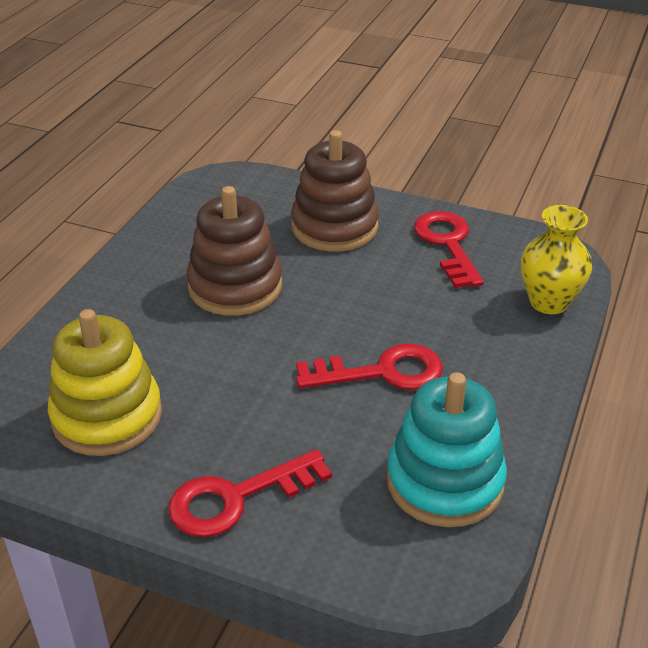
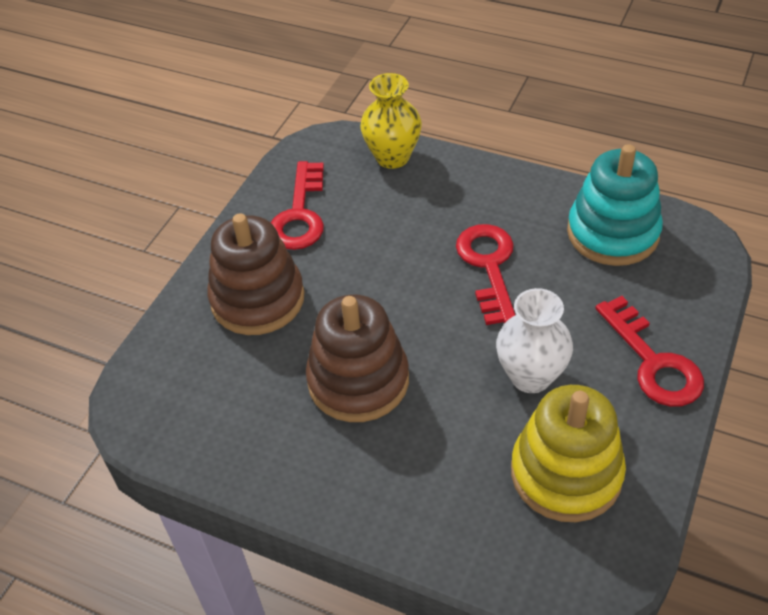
camera: 85 degrees left, 10 degrees up
(227, 398) = (530, 376): none -> white vase
(447, 244) = (300, 214): red key -> red key turned 75 degrees counterclockwise

